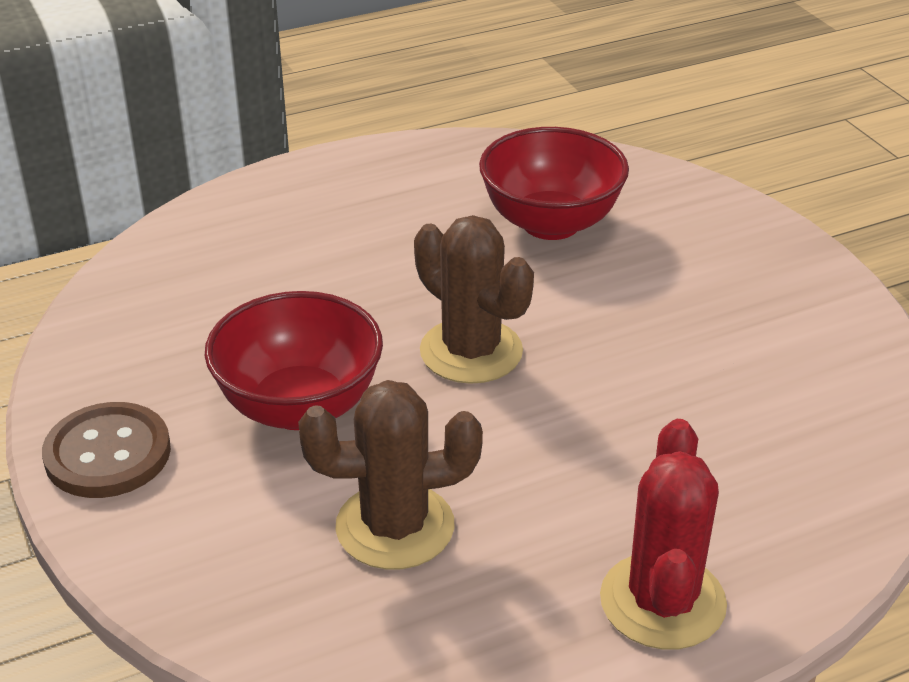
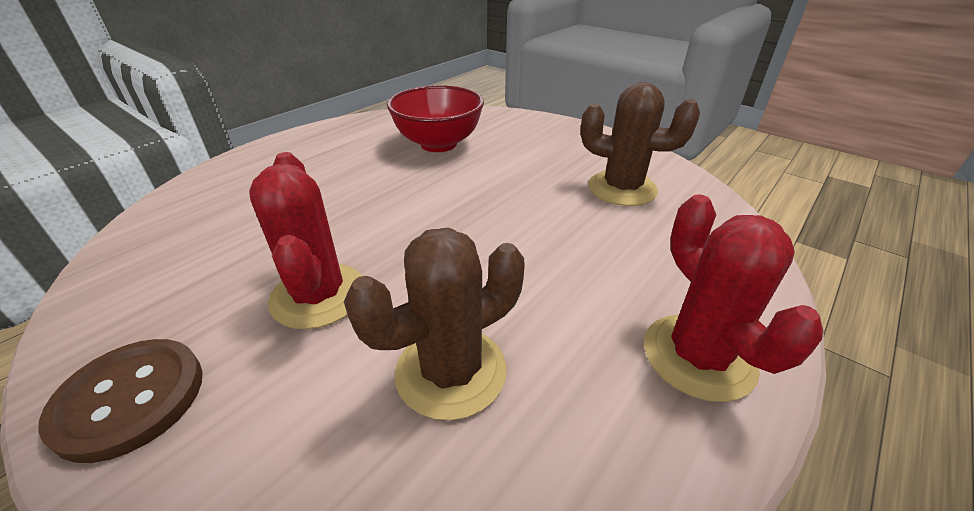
camera: 25 degrees left, 0 degrees up
(299, 407) = (318, 295): red bowl -> red cactus
(471, 351) = (433, 221): brown cactus -> brown cactus (622, 188)

